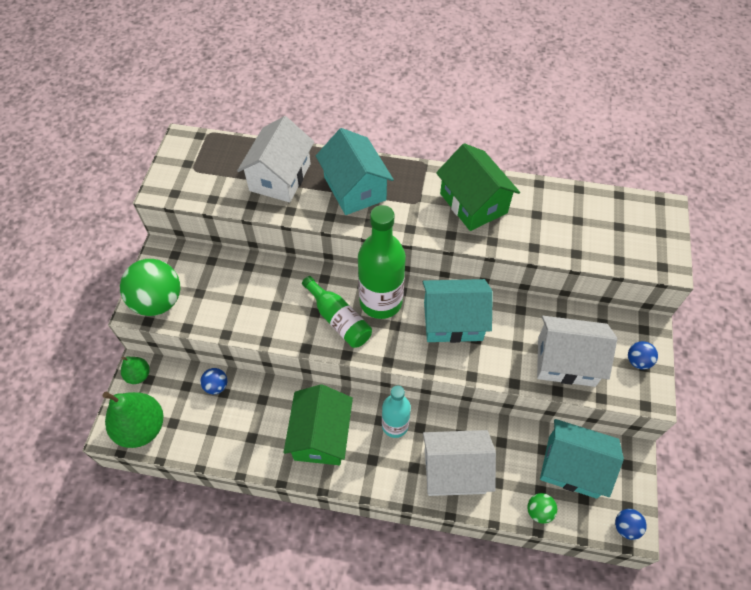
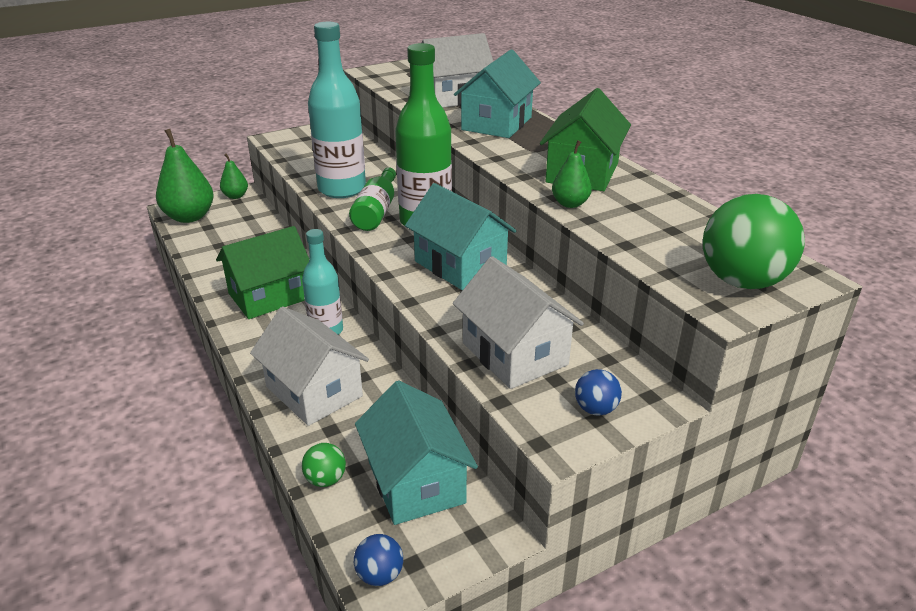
camera: 50 degrees right, 25 degrees down
(158, 301) = (290, 142): green ball -> green ball (742, 281)
(216, 386) = (263, 228): blue ball -> none
(282, 319) = (342, 189): none -> turquoise bottle
(508, 241) = (570, 204): none -> green pear

